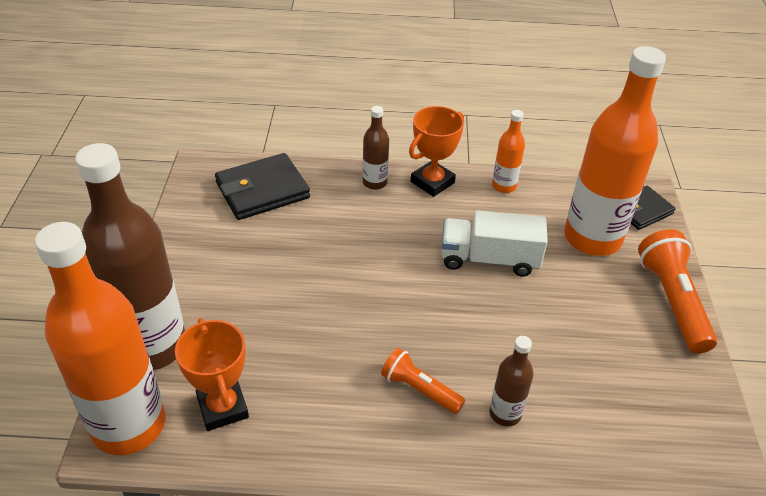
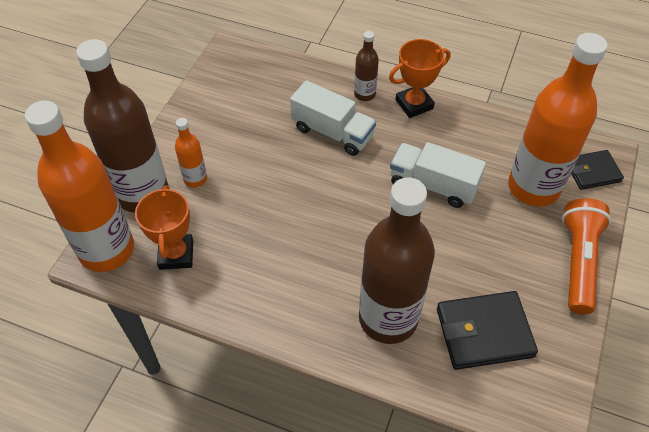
camera: 20 degrees right, 10 degrees up
(262, 190) = (270, 82): black wallet -> black wallet (484, 333)
(356, 228) = (332, 132): none -> white truck
(420, 389) = (328, 281): orange flashlight -> none
(504, 186) = (475, 121): orange bottle -> orange bottle (195, 179)
(505, 413) = (388, 318): brown bottle -> brown bottle, size x2.21

